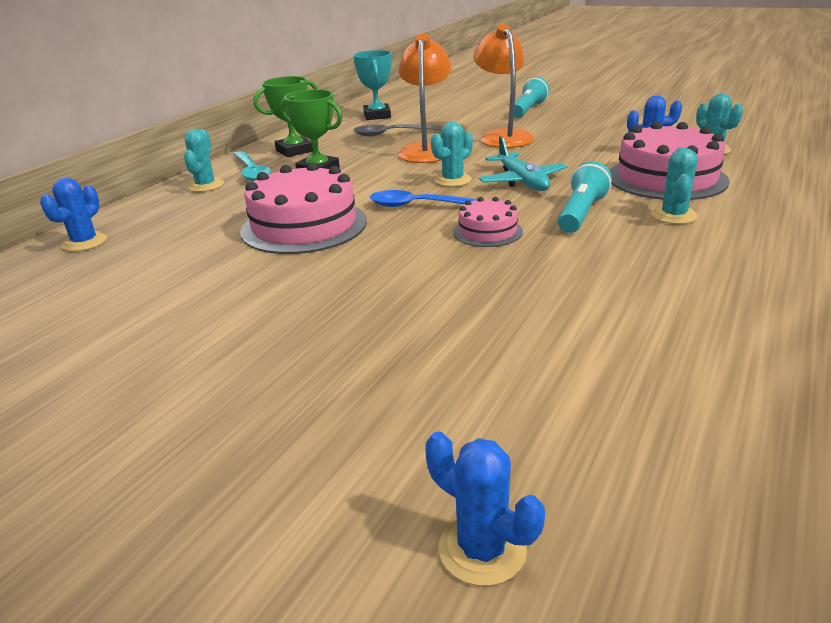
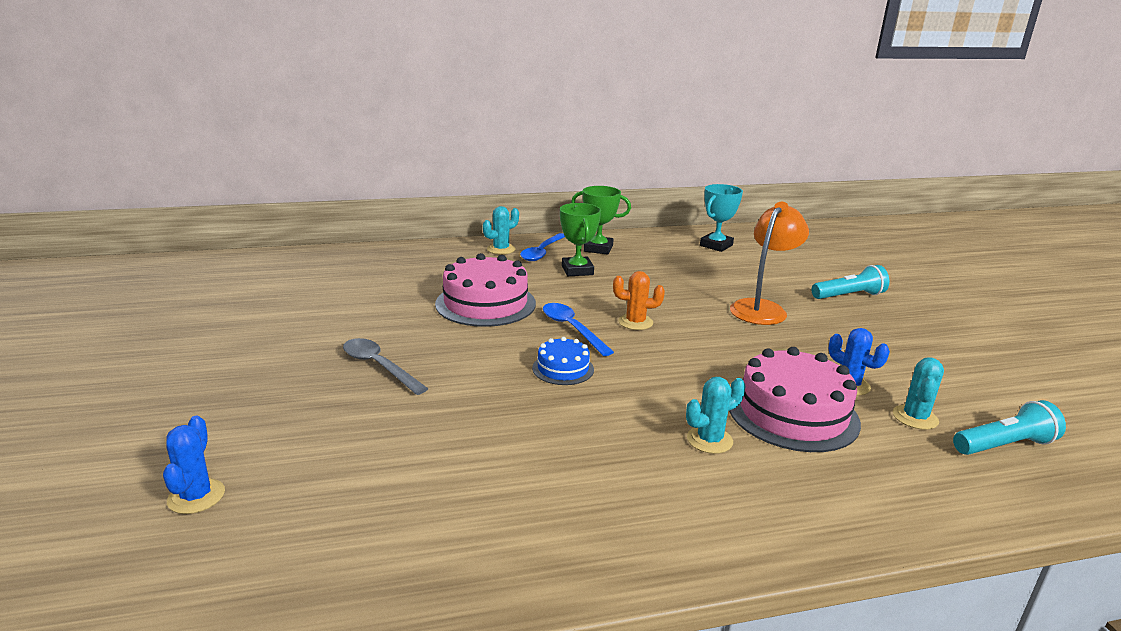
camera: 45 degrees right, 5 degrees down
(85, 242) = (385, 256): blue cactus -> none
(252, 172) = (542, 252): turquoise spoon -> blue spoon
(393, 134) = (689, 266): grey spoon -> grey spoon (379, 366)
(426, 150) = (678, 290): orange lamp -> none
(453, 180) = (635, 322): turquoise cactus -> orange cactus
(487, 231) = (563, 369): pink cake -> blue cake
(522, 181) = (678, 349): turquoise plane -> none
(581, 213) = (650, 395): turquoise flashlight -> turquoise flashlight (1004, 445)

